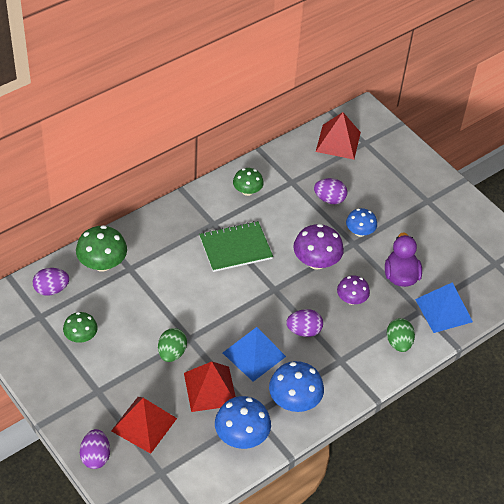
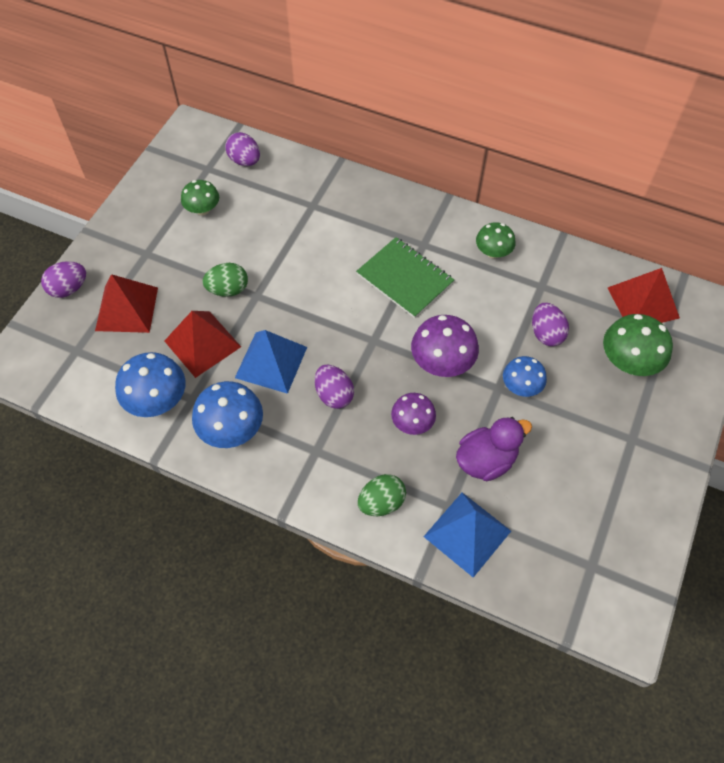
camera: 65 degrees right, 10 degrees up
(102, 263) = (303, 182): green mushroom -> green mushroom (628, 361)

